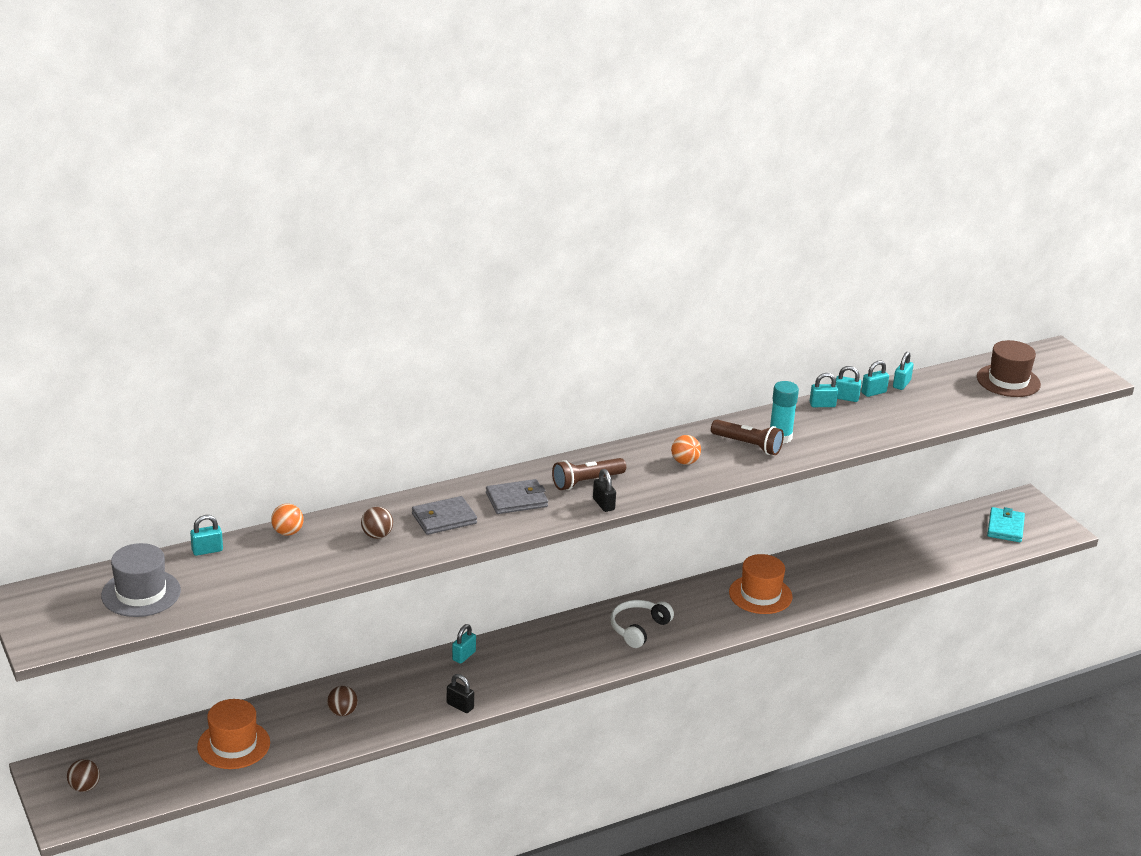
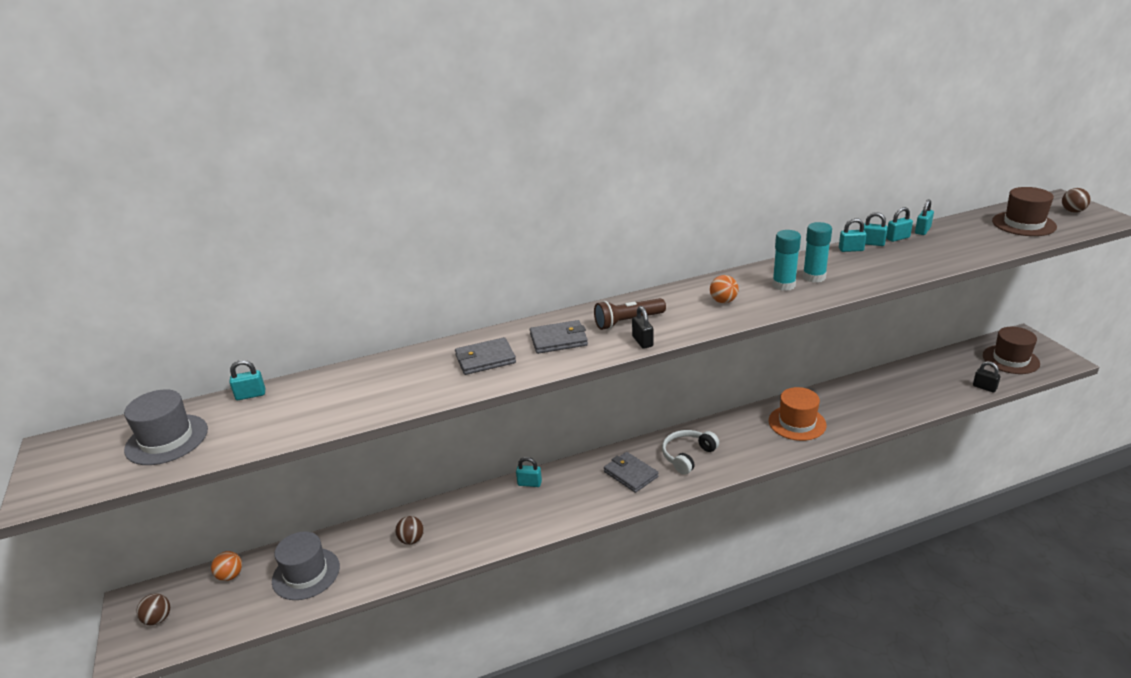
camera: 10 degrees right, 0 degrees up
(233, 745) = (306, 574): orange hat -> grey hat
(287, 532) = (333, 376): orange ball -> orange ball (230, 576)
(377, 535) = (416, 377): brown ball -> brown ball (1072, 211)
(460, 706) = (519, 533): black padlock -> black padlock (984, 387)
(464, 656) = (529, 483): turquoise padlock -> turquoise padlock turned 60 degrees clockwise
(576, 647) = (630, 474): none -> grey wallet
(748, 445) = (783, 285): brown flashlight -> turquoise glue stick
(1005, 527) = (1010, 359): turquoise wallet -> brown hat

